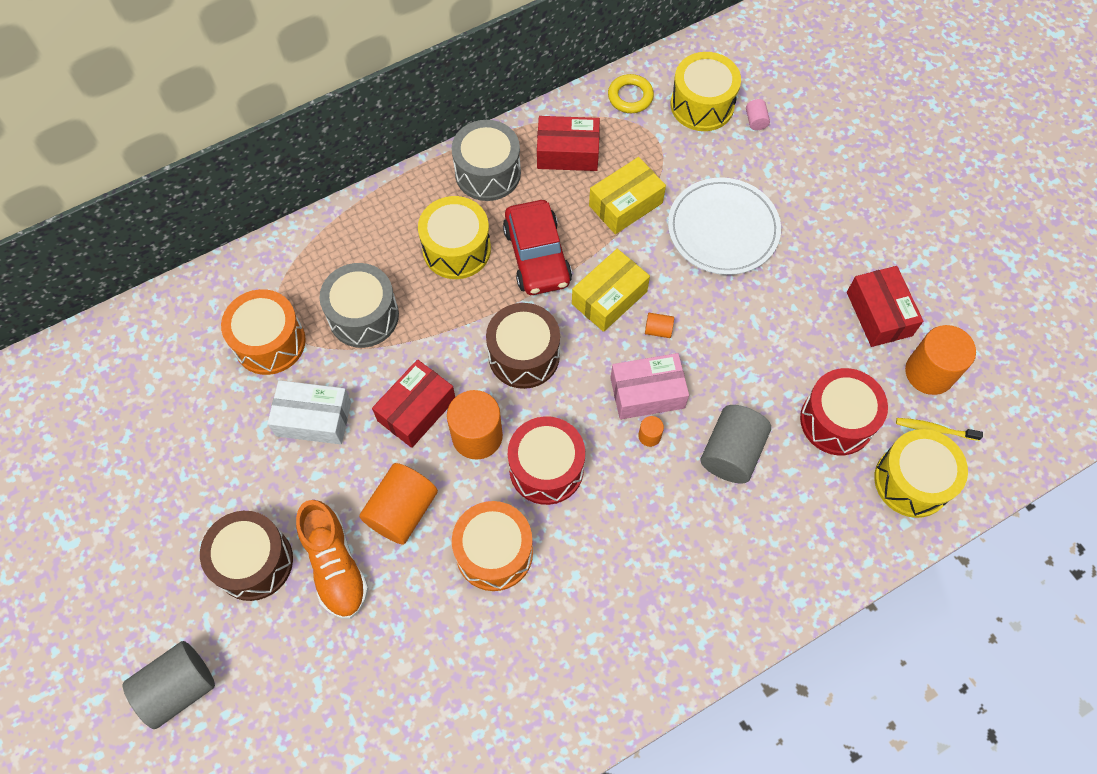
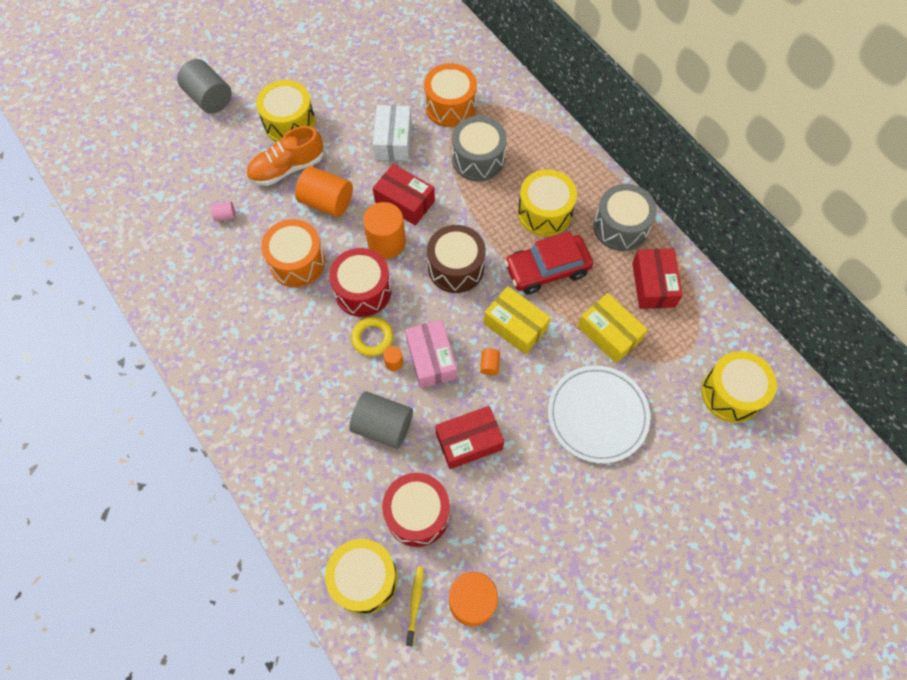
camera: 85 degrees right, 0 degrees up
(254, 562) = (289, 123): brown drum -> yellow drum
(630, 97) = (725, 331): yellow ring -> yellow ring (372, 338)
(755, 121) = (724, 443): pink cylinder -> pink cylinder (225, 216)
(879, 314) = (528, 556): red box -> red box (469, 441)

